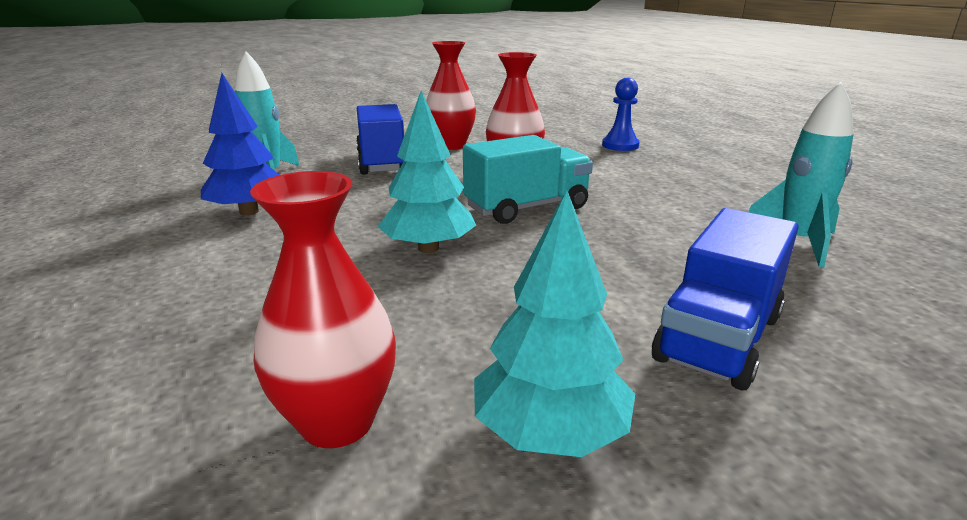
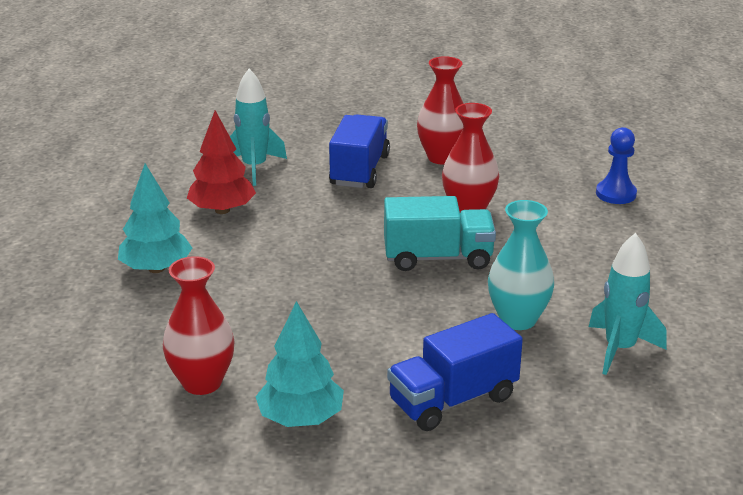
camera: 25 degrees right, 5 degrees up
(249, 212) = (222, 210): blue tree -> red tree
(428, 248) = (328, 280): turquoise tree -> turquoise tree (156, 268)
(669, 240) = (518, 319): none -> turquoise vase

